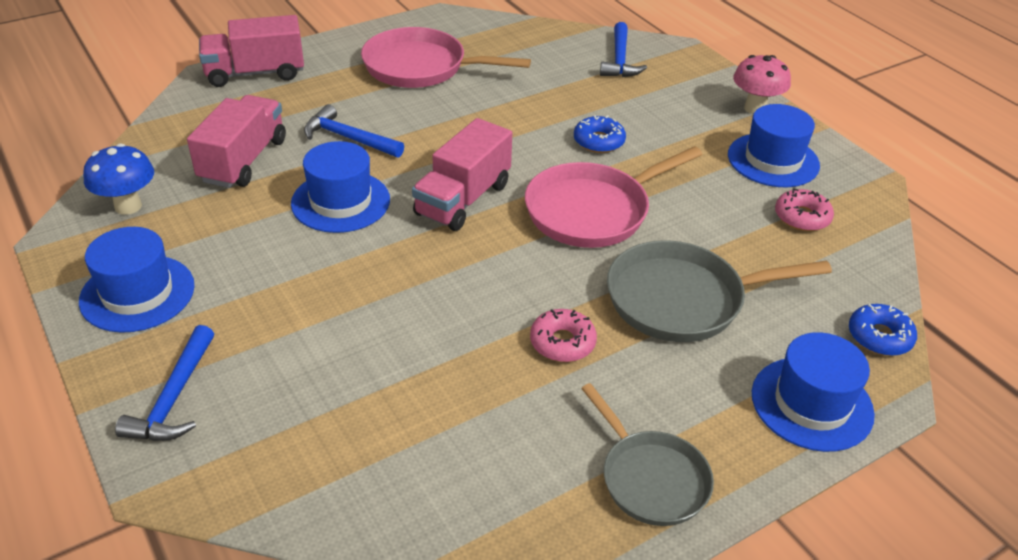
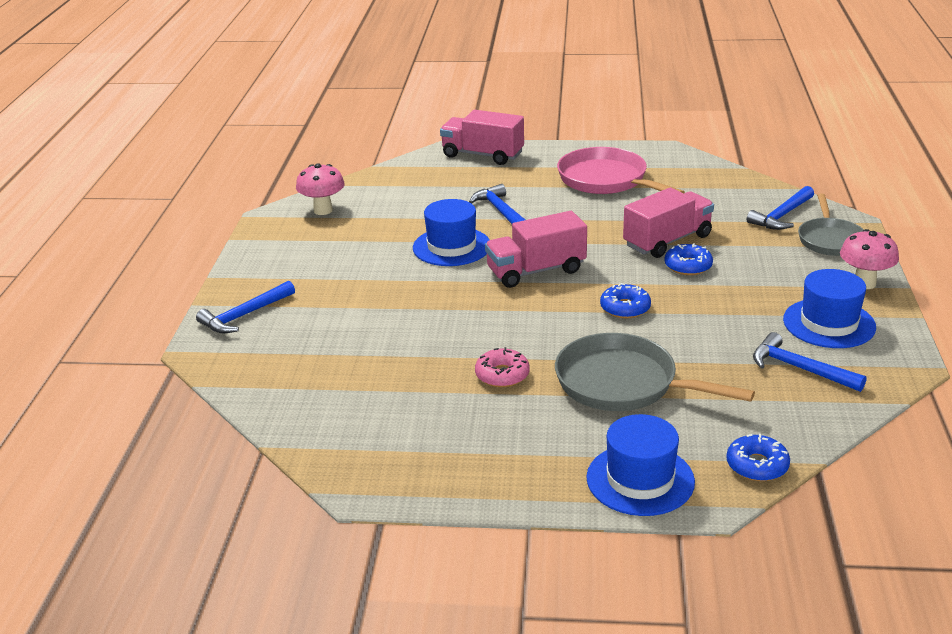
camera: 40 degrees right, 10 degrees down
(128, 206) = (323, 210): blue mushroom -> pink mushroom
(137, 293) = (280, 257): blue hat -> none
(243, 161) = (417, 205): pink truck -> pink truck (667, 241)
(593, 211) = (625, 308): pink pan -> blue donut
(650, 478) = (467, 468): grey pan -> grey pan (830, 239)
(802, 217) = (800, 369): pink donut -> blue hammer

